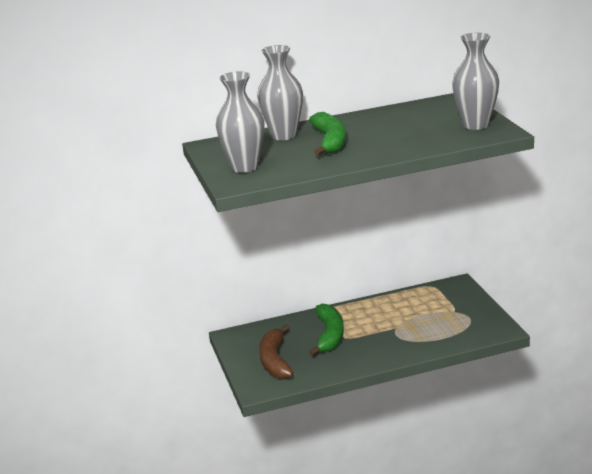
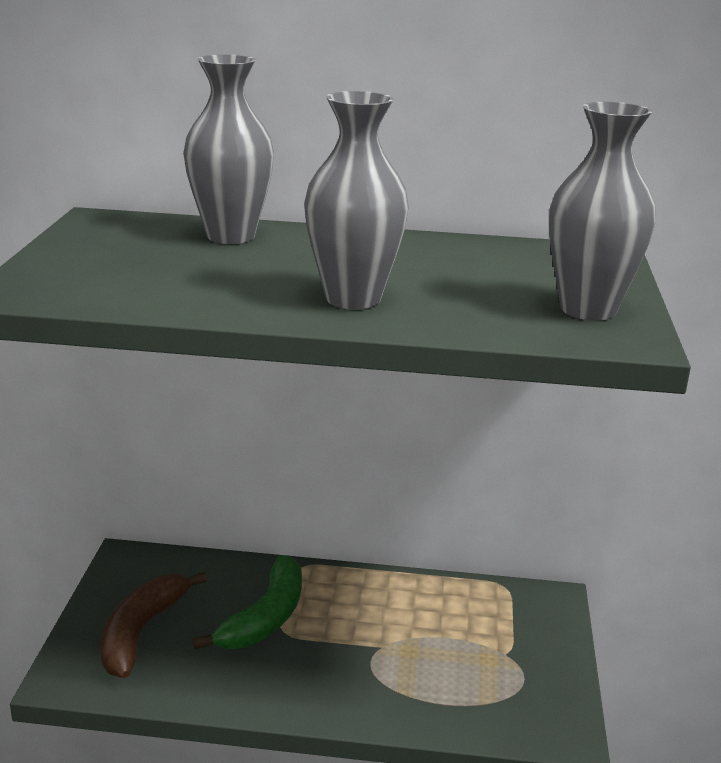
camera: 20 degrees right, 0 degrees up
(244, 167) = (85, 268): grey vase -> grey vase (353, 298)
(330, 141) = (286, 266): green banana -> none

